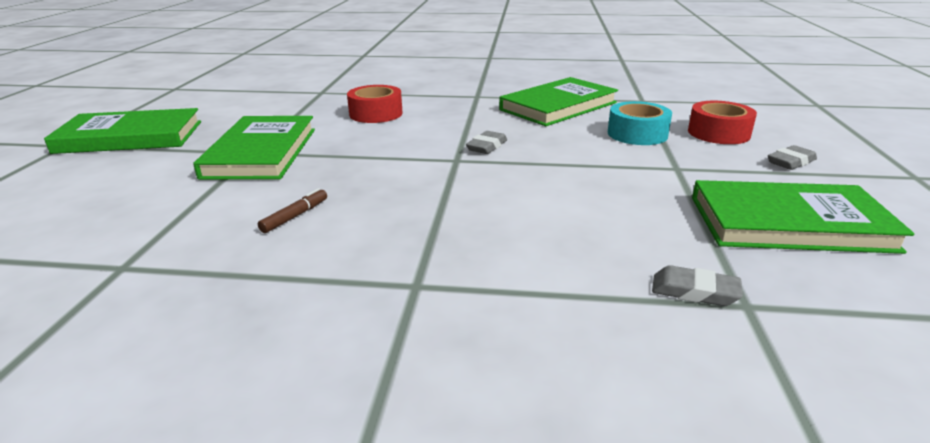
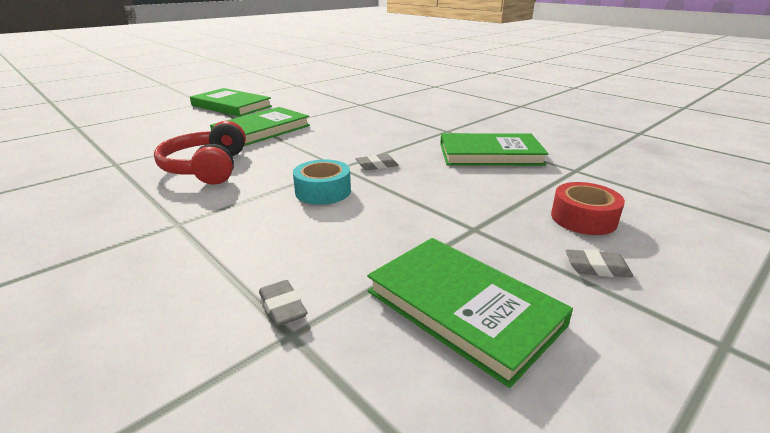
camera: 40 degrees right, 0 degrees up
(295, 216) = (207, 168): brown marker -> red headphones
(376, 114) = (360, 125): red tape -> none
(637, 134) = (504, 193): turquoise tape -> turquoise tape (323, 191)

